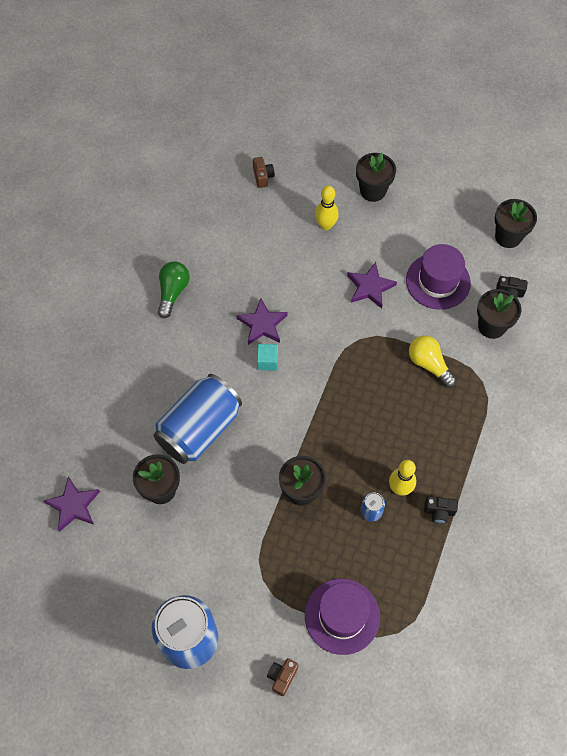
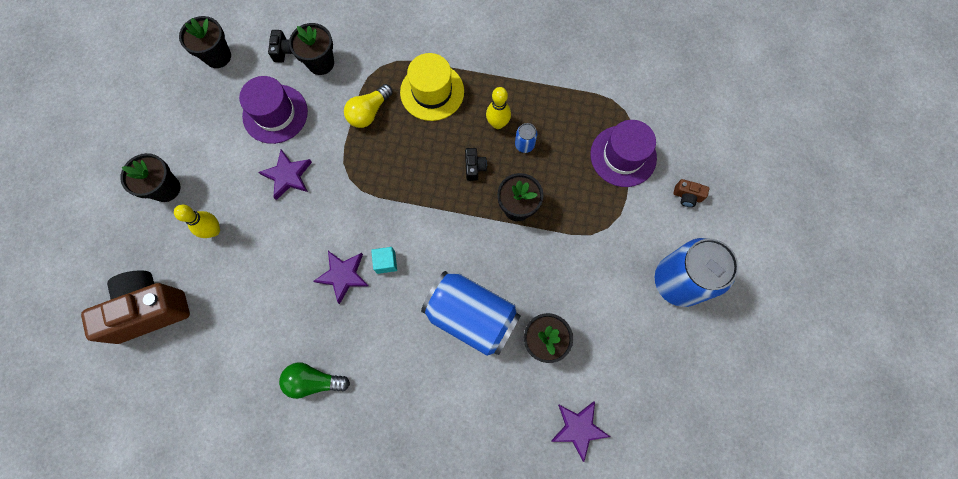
camera: 100 degrees left, 10 degrees up
(263, 177) = (150, 310): brown camera -> brown camera, size x2.49
(439, 512) = (513, 90): black camera -> black camera (474, 167)
(446, 428) = (432, 92): none -> yellow hat

